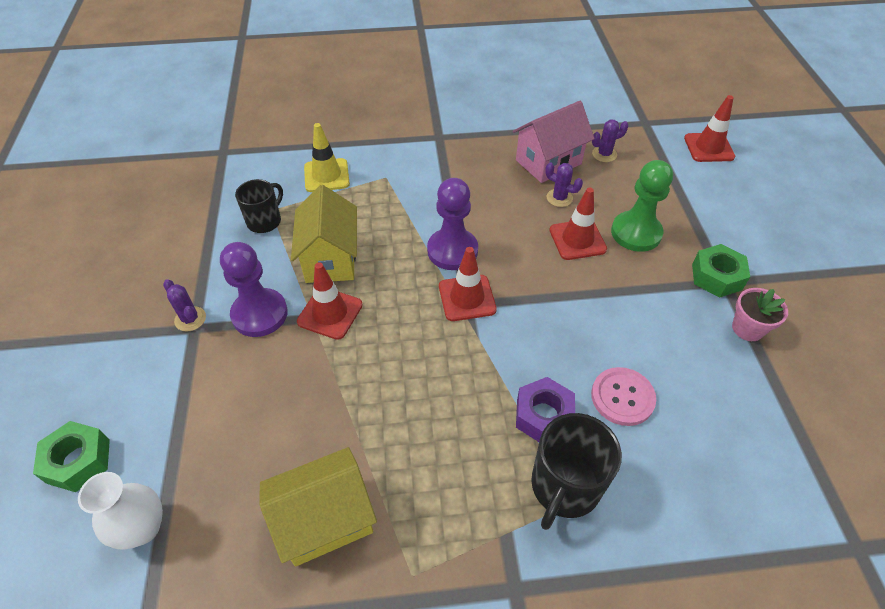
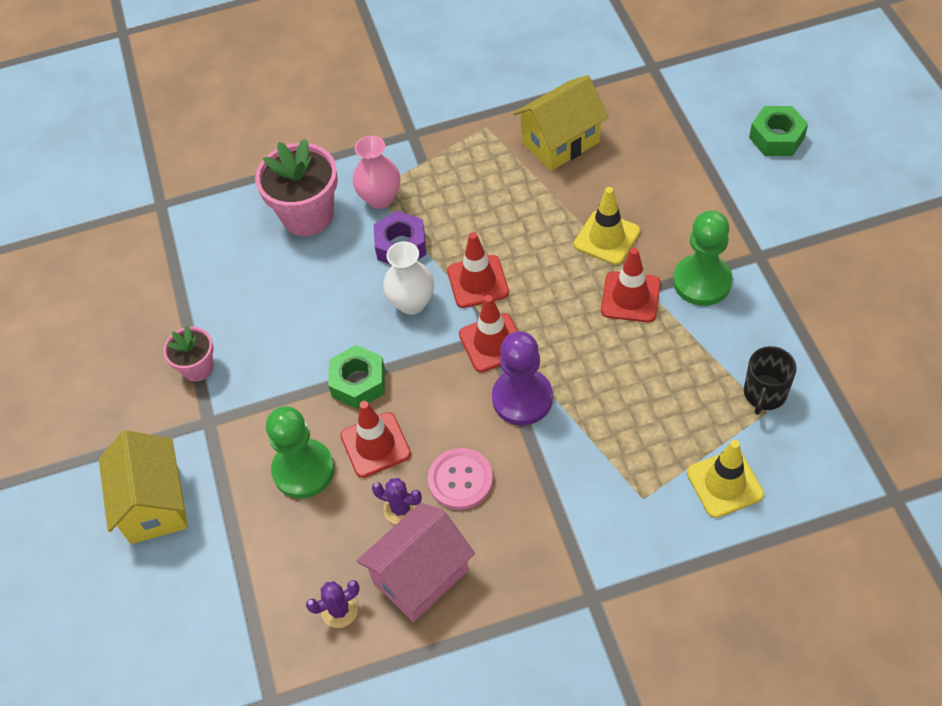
camera: 175 degrees right, 5 degrees up
(143, 528) = (693, 111): white vase -> white vase (412, 303)
(190, 319) = (769, 262): purple cactus -> none
(260, 314) = (702, 281): purple pawn -> green pawn
(325, 377) = (607, 238): none -> yellow traffic cone
(330, 259) = (659, 359): yellow house -> yellow house (154, 504)
(564, 487) = (380, 198): black mug -> pink vase
(622, 397) = (330, 275): pink button -> pink button (460, 480)
(654, 483) = (307, 215): none -> pink flower pot
(708, 148) = (180, 659): red traffic cone -> red traffic cone (477, 282)
(716, 277) = (217, 425): green nut -> green nut (358, 382)

